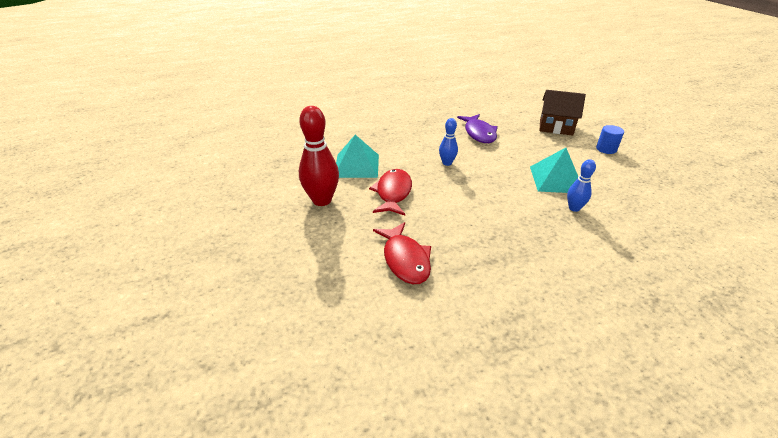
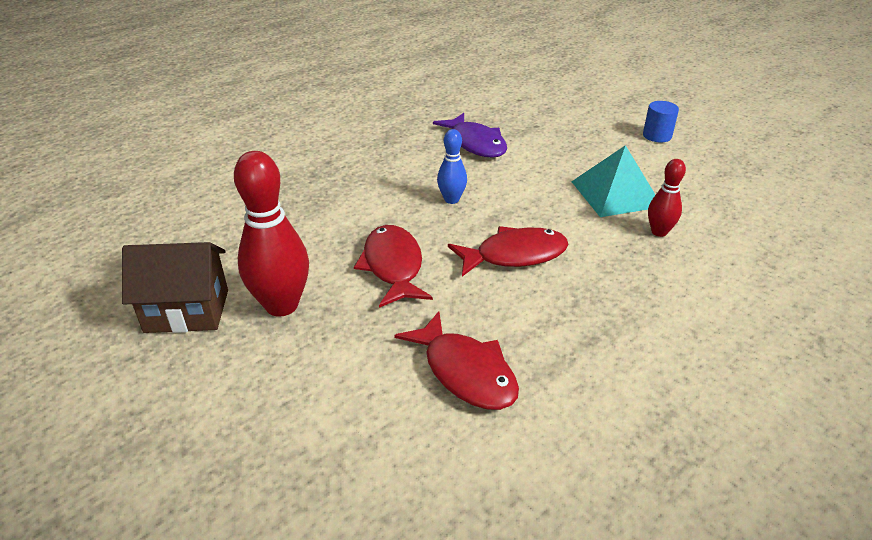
camera: 20 degrees left, 0 degrees up
(356, 165) = (311, 233): turquoise pyramid -> none
(469, 202) = (514, 255): none -> red fish
(556, 127) = (577, 115): brown house -> brown house (187, 311)
(574, 208) = (659, 232): blue bowling pin -> red bowling pin

